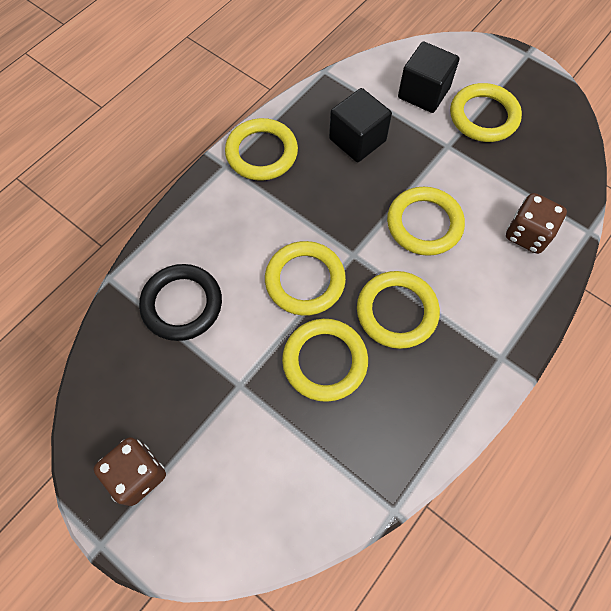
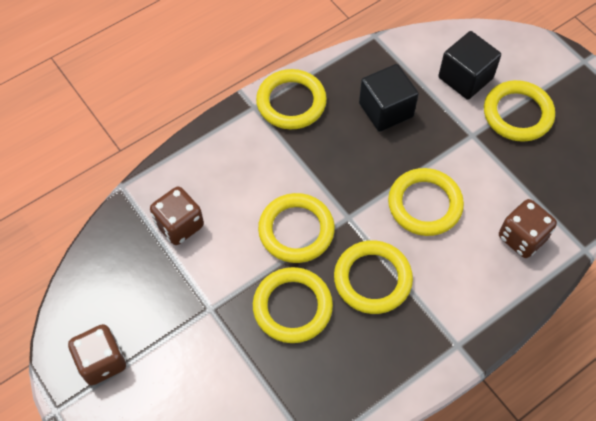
camera: 15 degrees right, 5 degrees down
(182, 304) = (179, 225): black ring -> brown dice

